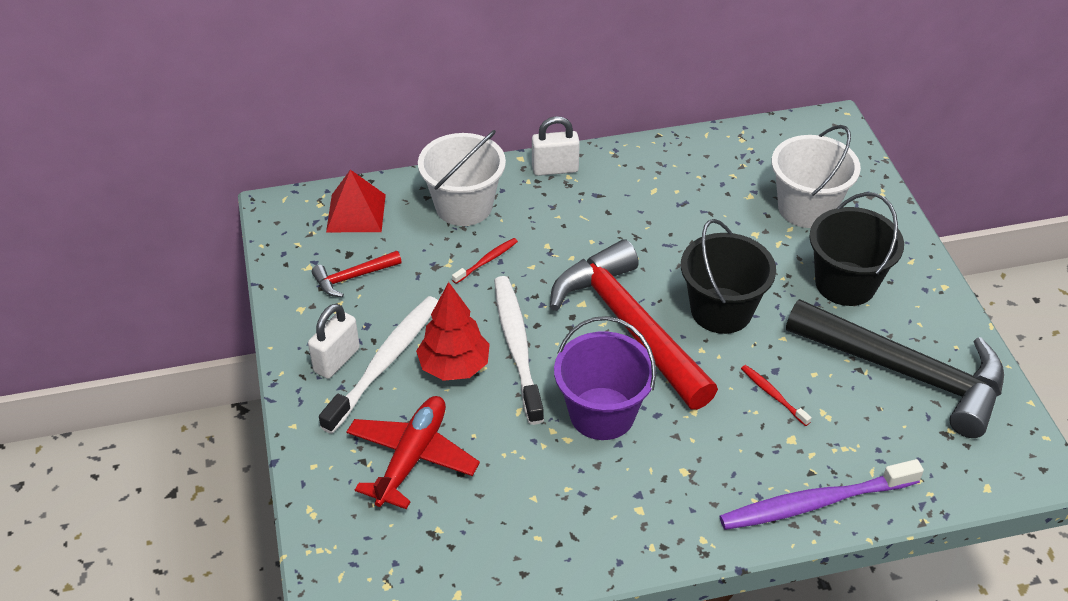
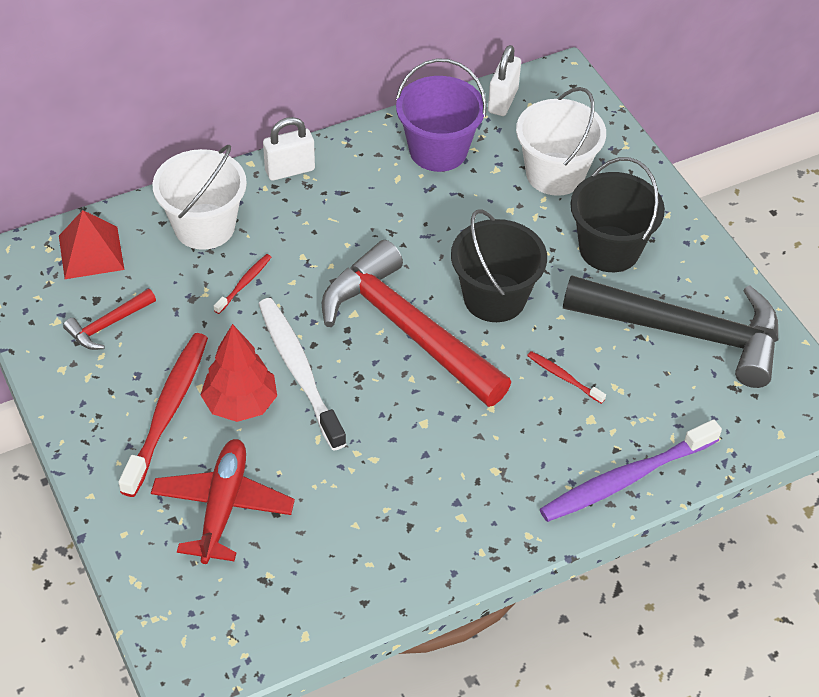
camera: 15 degrees left, 5 degrees up
(337, 360) = (116, 418): white padlock -> white padlock (503, 101)
(385, 362) = (167, 411): white toothbrush -> red toothbrush
(602, 413) = (401, 426): purple bucket -> purple bucket (438, 150)

